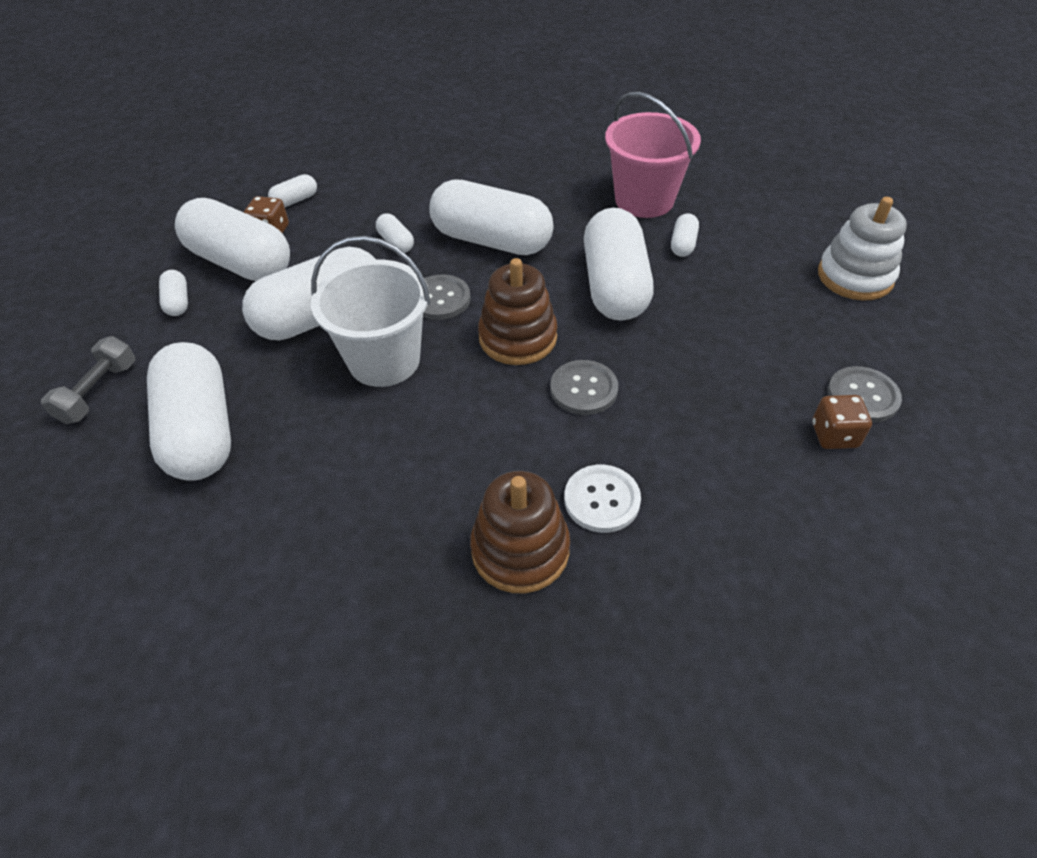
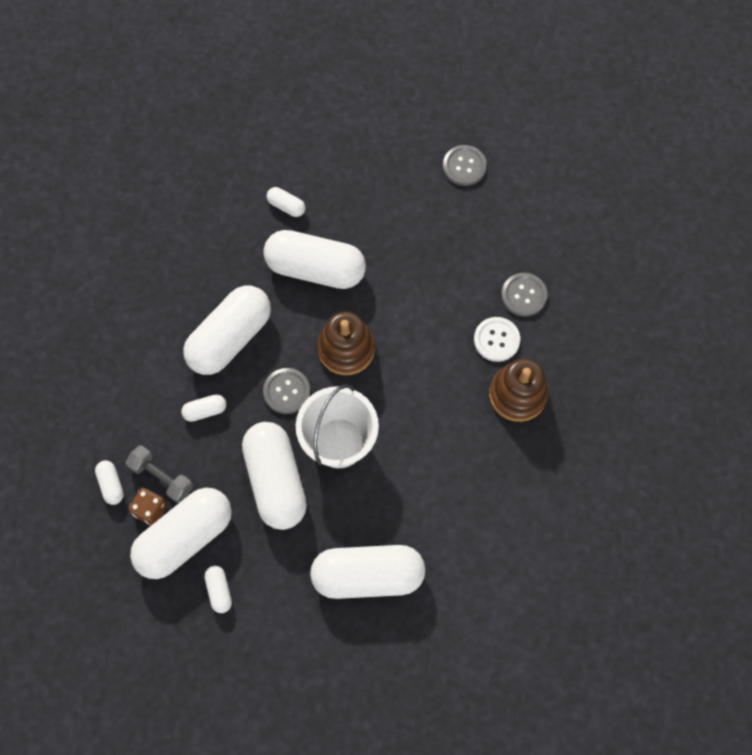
camera: 75 degrees left, 20 degrees up
(99, 392) = (305, 649): grey dumbbell -> grey dumbbell (162, 477)
(178, 302) = (219, 590): white capsule -> white capsule turned 75 degrees clockwise
(583, 389) = (408, 321): grey button -> grey button (523, 295)
(644, 200) = (222, 212): pink bucket -> none
(834, 435) = (488, 196): brown dice -> none
(855, 276) = (360, 115): white stacking toy -> none

